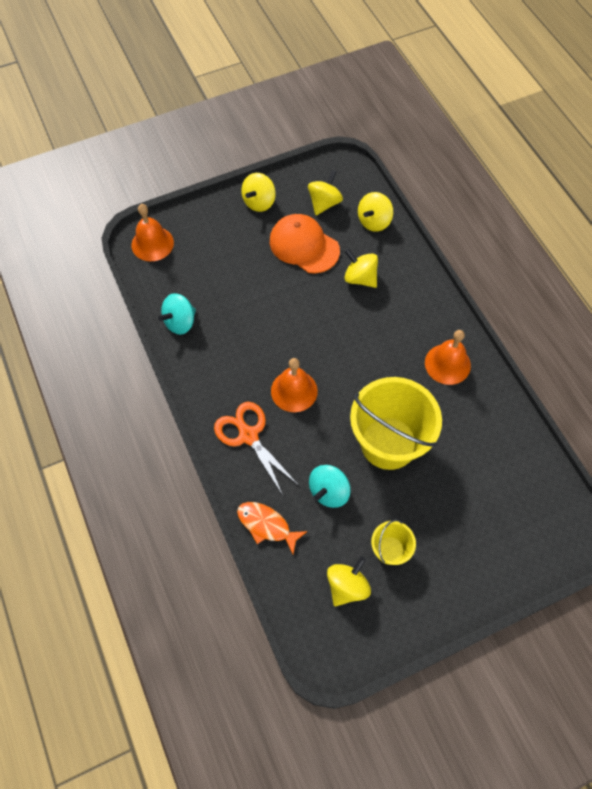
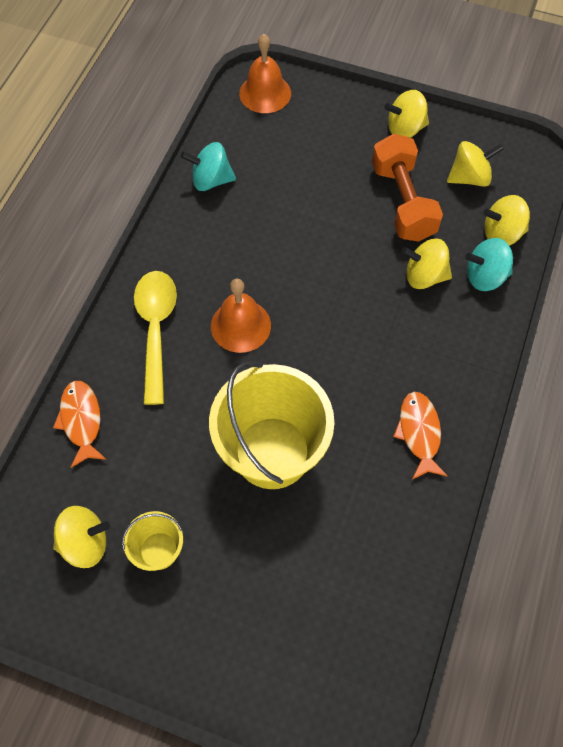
camera: 45 degrees right, 0 degrees up
(248, 436) = (156, 329): orange scissors -> yellow spoon
(304, 246) = (403, 202): orange cap -> orange dumbbell
(329, 491) = (167, 444): turquoise spinning top -> turquoise spinning top (485, 276)
(360, 278) = (424, 276): yellow spinning top -> yellow spinning top turned 75 degrees counterclockwise
(447, 364) = (419, 433): orange bell -> orange fish

